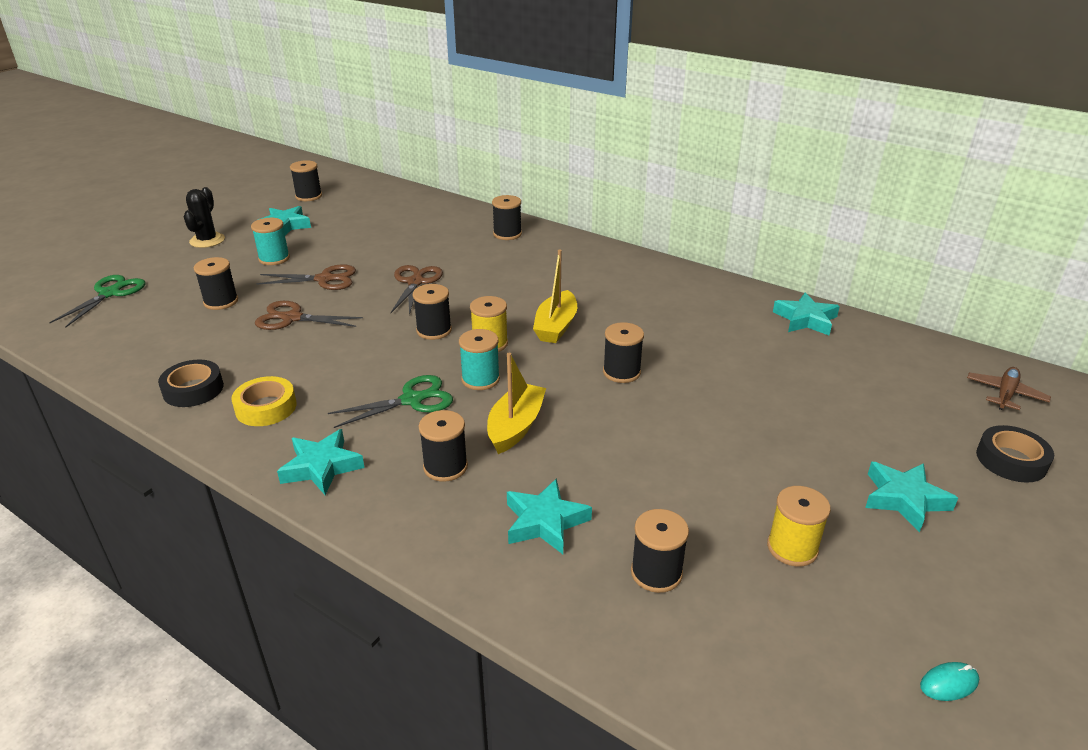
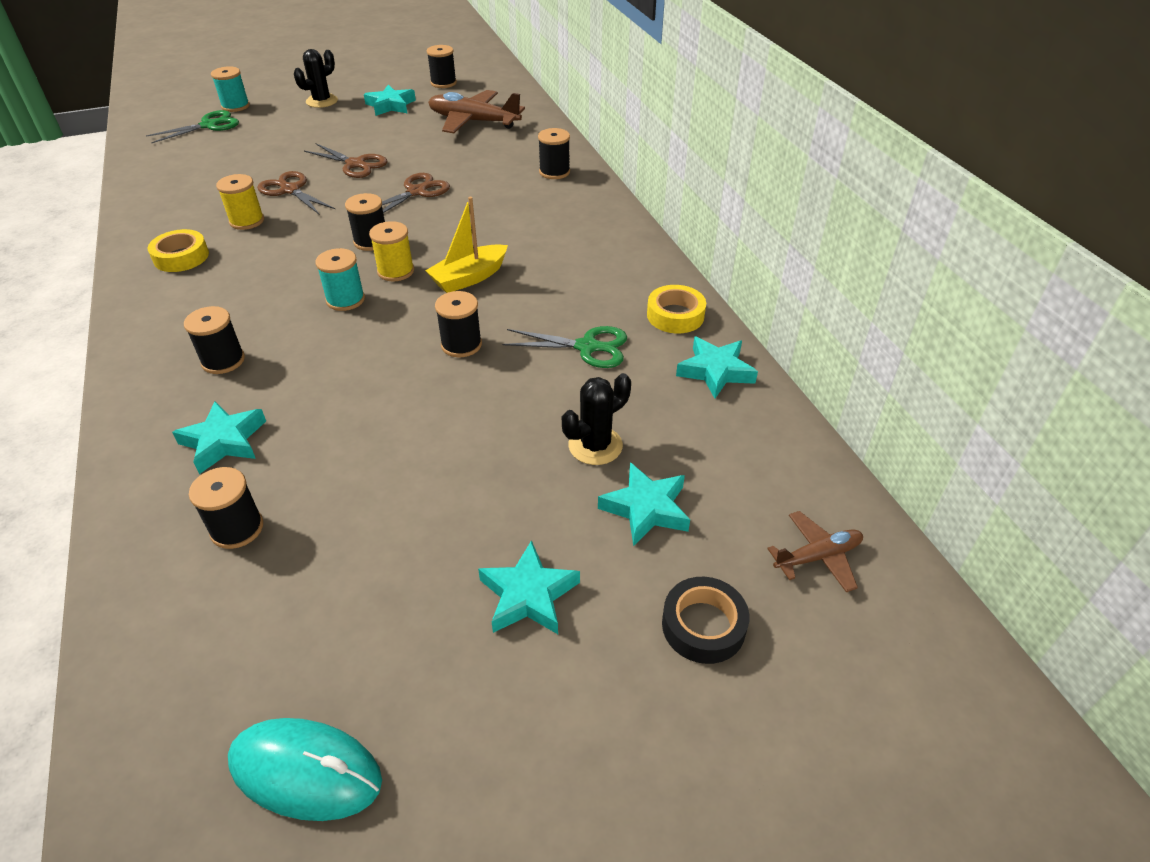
camera: 35 degrees right, 10 degrees up
(193, 389) = (160, 223): black tape -> none
(221, 301) = (264, 158): black spool -> none
(274, 258) = (345, 133): turquoise spool -> turquoise spool (235, 106)
(322, 467) = (152, 320): turquoise star -> turquoise star (646, 508)
(383, 217) = (473, 121): none -> brown plane
(412, 400) = (275, 295): green scissors -> green scissors (587, 347)
(515, 426) = (314, 352): yellow boat -> none
(732, 296) = (675, 315): none -> yellow tape
(792, 548) = (363, 575): yellow spool -> yellow spool (247, 221)
(806, 394) = (595, 446): none -> black cactus
(949, 683) = (306, 771): turquoise mouse -> turquoise mouse, size x2.26

